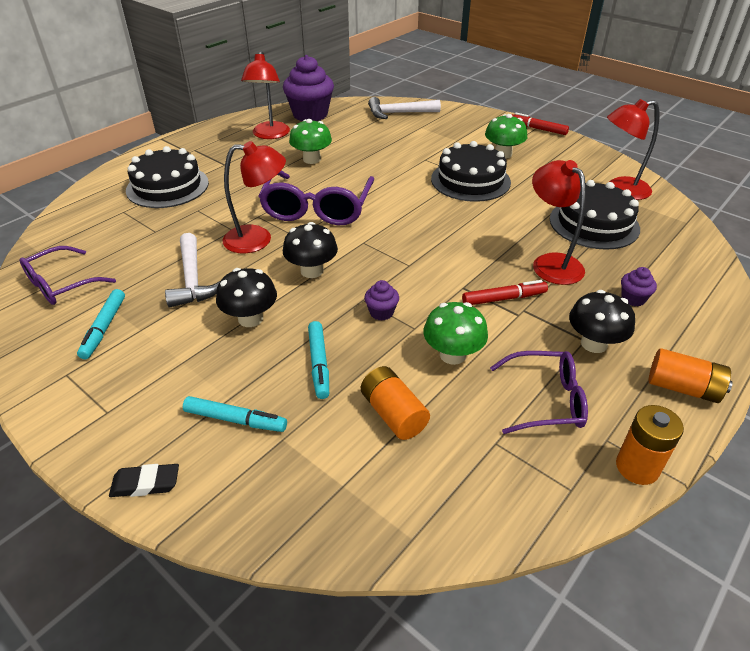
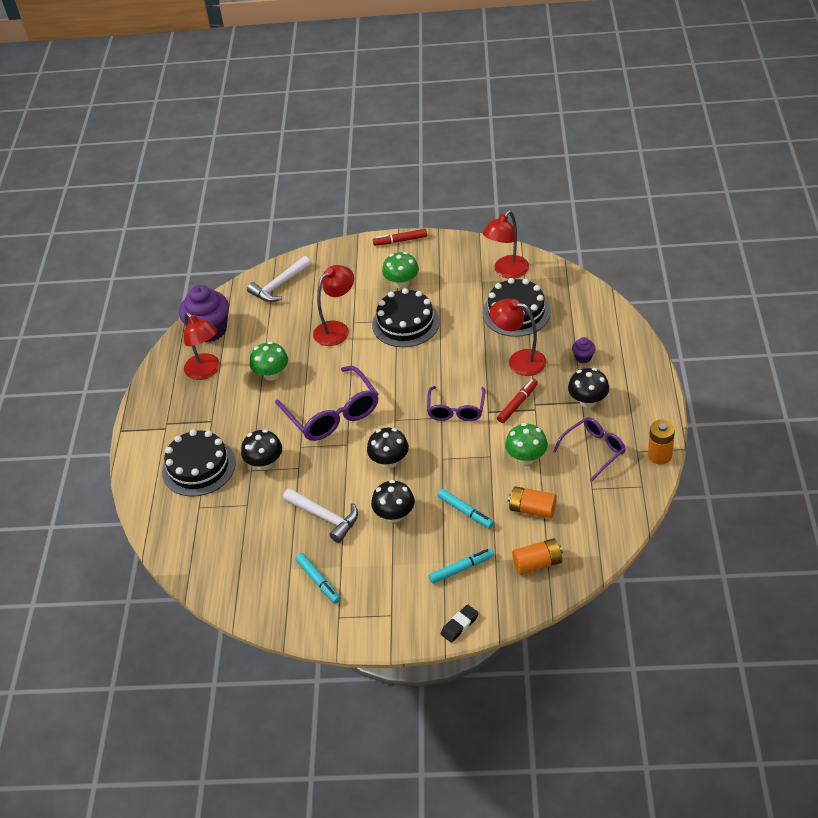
camera: 35 degrees left, 5 degrees up
(61, 284) = (246, 579): purple glasses -> purple glasses (456, 410)
(214, 211) = (265, 463): none -> black mushroom
(258, 239) = (325, 463): red lamp -> red lamp (337, 329)
(381, 312) = (462, 459): purple cupcake -> none
(683, 388) = (648, 399): orange battery -> orange battery (537, 563)

